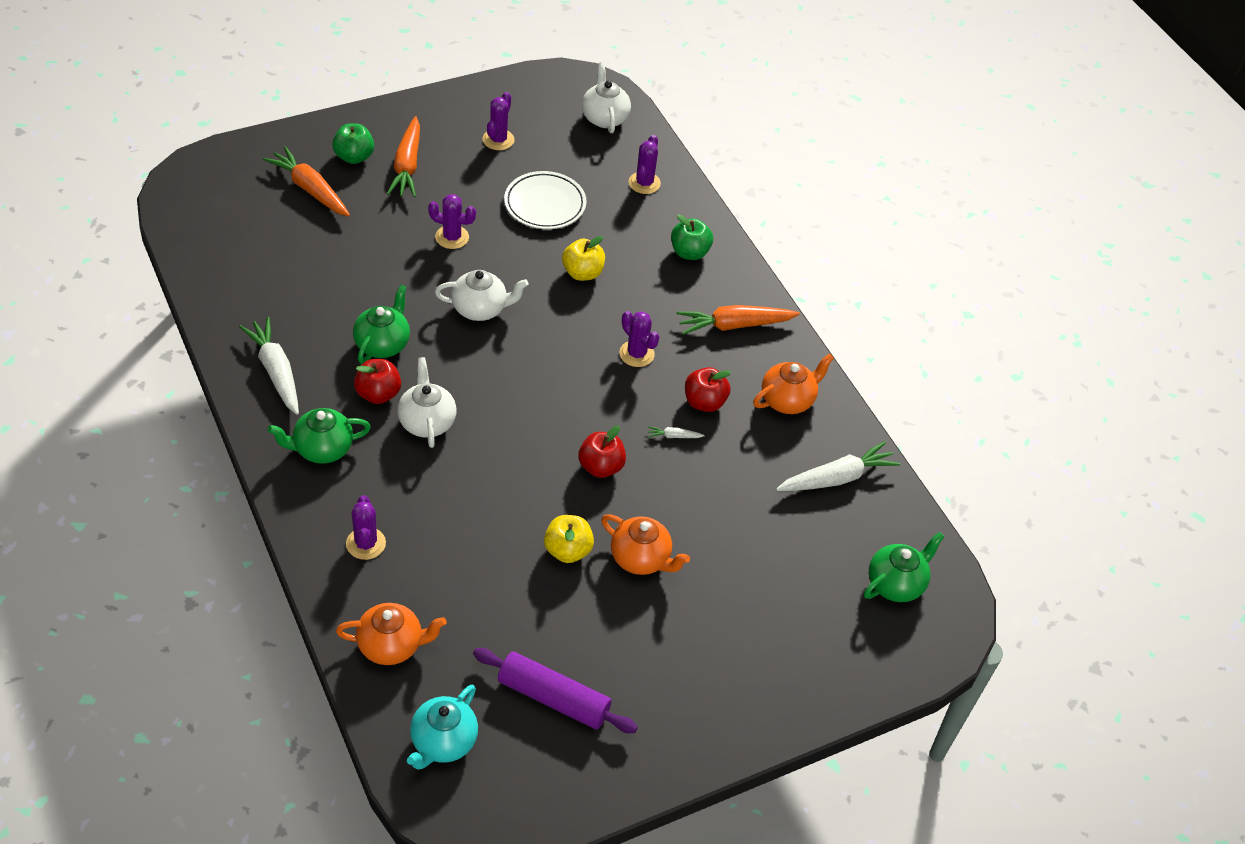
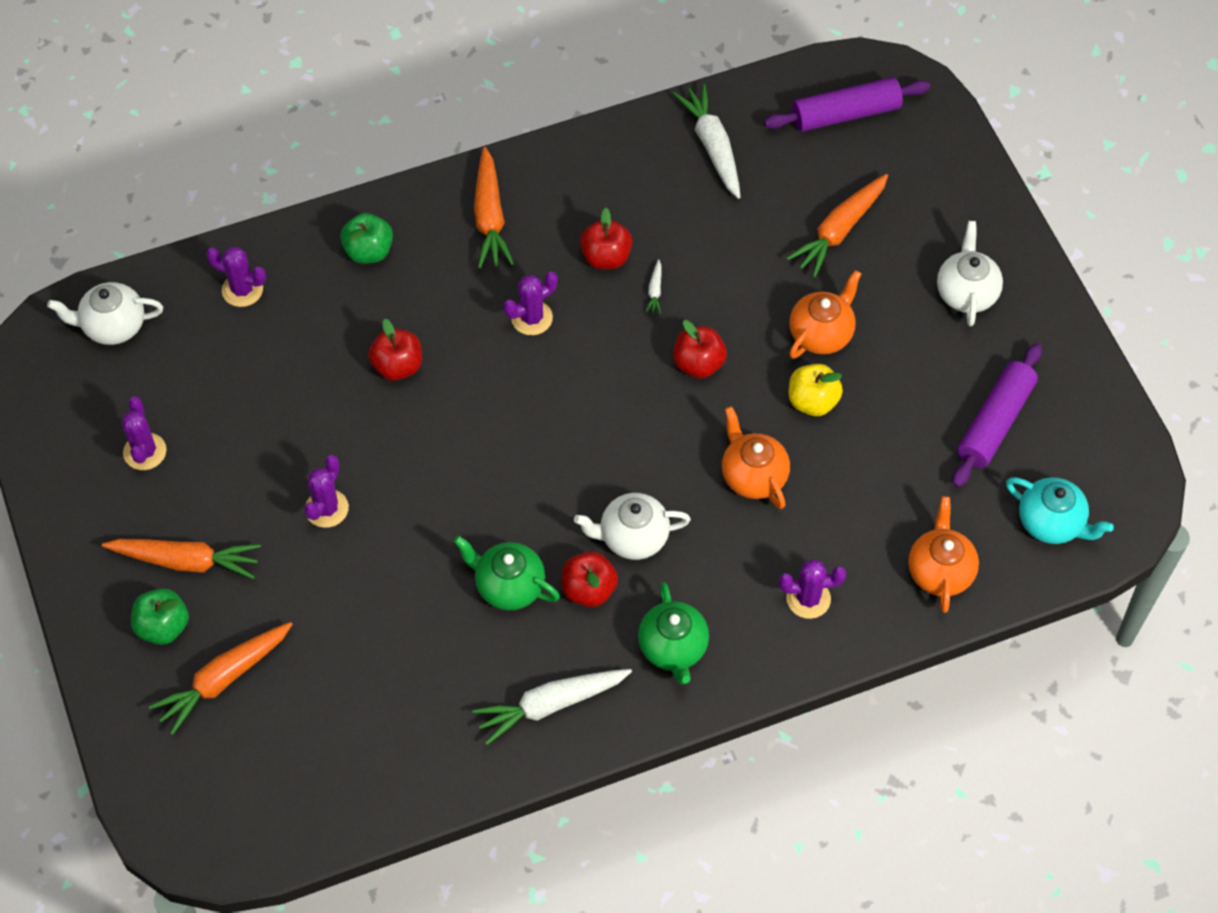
camera: 80 degrees left, 10 degrees up
(480, 309) = (454, 478): white teapot -> white teapot (966, 292)
(498, 140) = (145, 452): purple cactus -> purple cactus turned 60 degrees clockwise
(545, 204) = (273, 402): white plate -> none
(582, 273) = (397, 366): yellow apple -> red apple
(758, 575) = (839, 230): none -> orange carrot
(788, 400) = (603, 178): orange teapot -> orange teapot (753, 476)
(896, 583) = (846, 114): green teapot -> purple rolling pin

